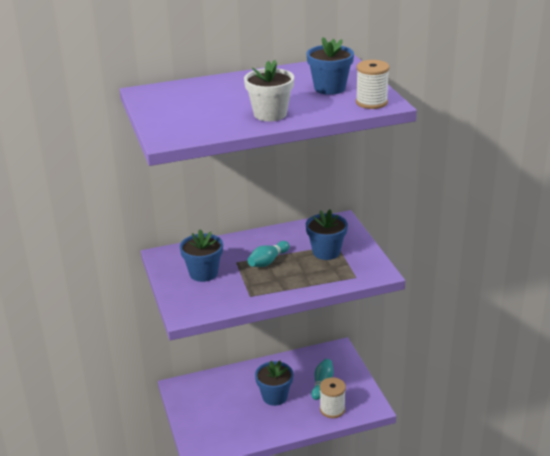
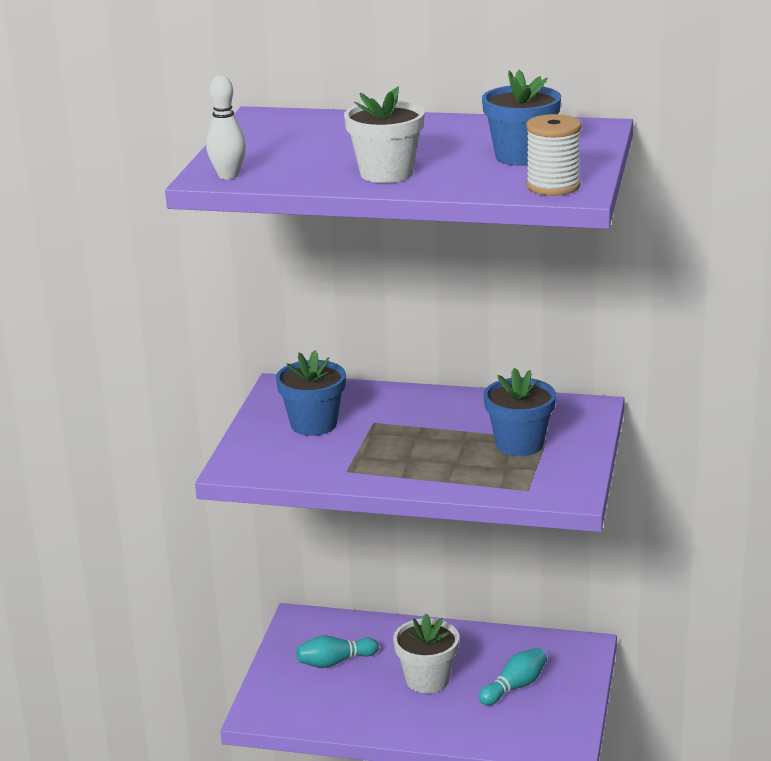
camera: 30 degrees right, 5 degrees down
(177, 136) = (228, 176): none -> white bowling pin
(268, 261) = (419, 433): turquoise bowling pin -> turquoise bowling pin (335, 662)
(274, 396) = (427, 680): blue flower pot -> white flower pot
(332, 409) = (499, 727): white spool -> none

